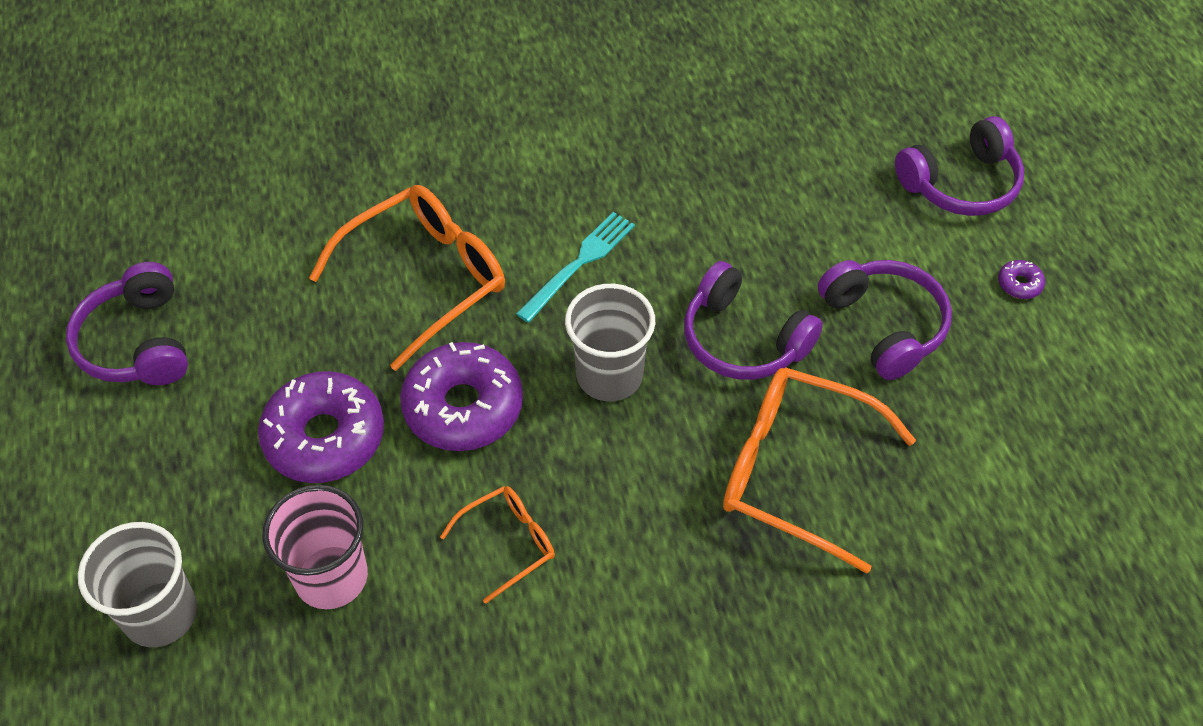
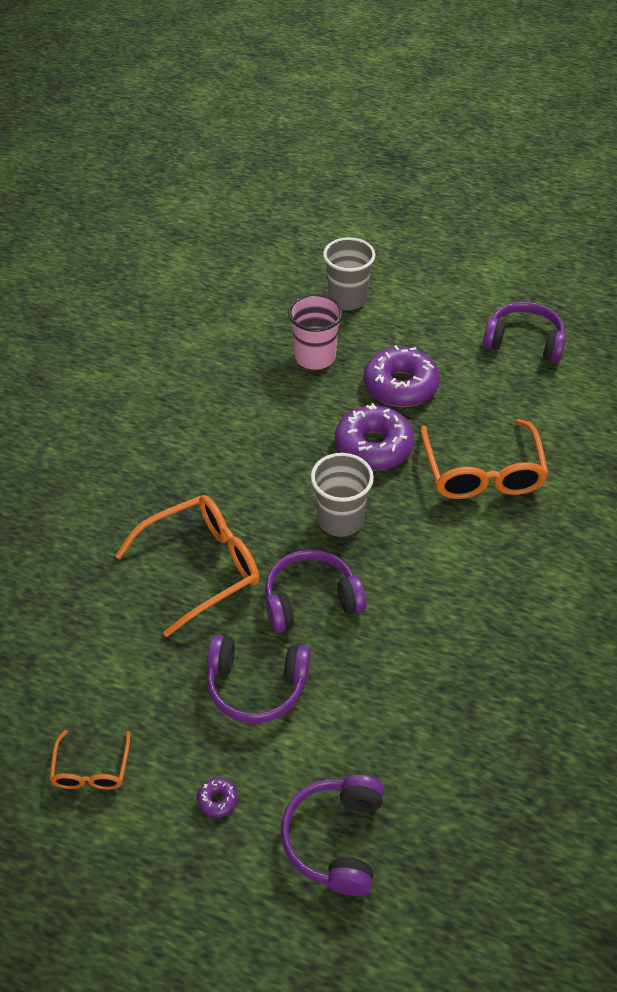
camera: 125 degrees right, 5 degrees down
(508, 543) = (274, 425): orange glasses -> orange glasses (91, 769)
(579, 263) = (438, 551): turquoise fork -> none

